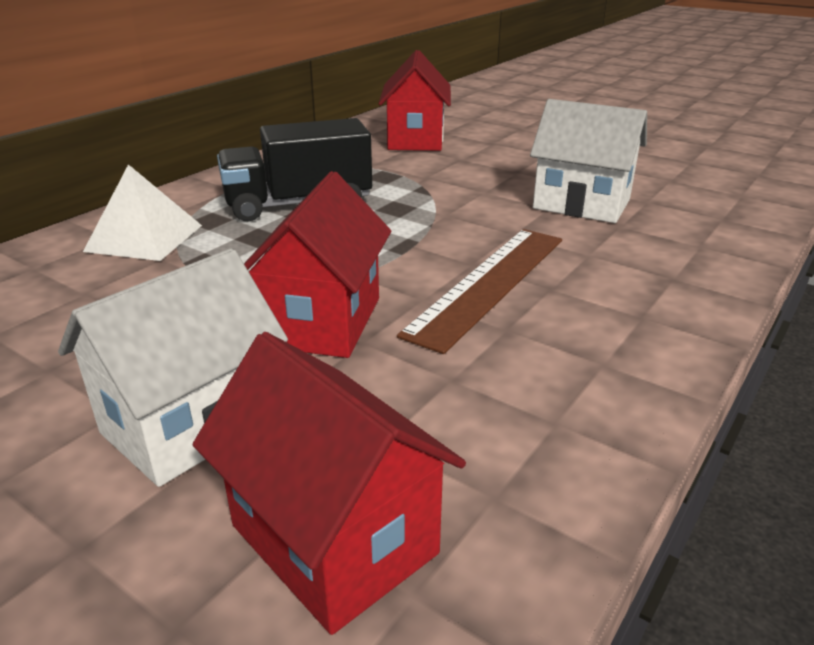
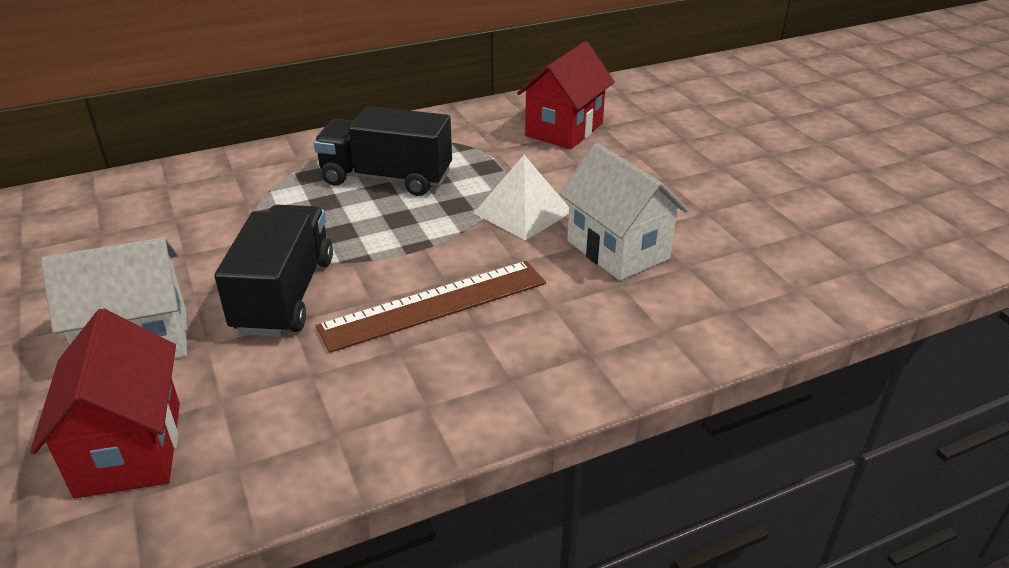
camera: 30 degrees right, 5 degrees up
(144, 238) = (252, 180): white pyramid -> white pyramid (523, 212)
(322, 321) = (285, 295): red house -> black truck

